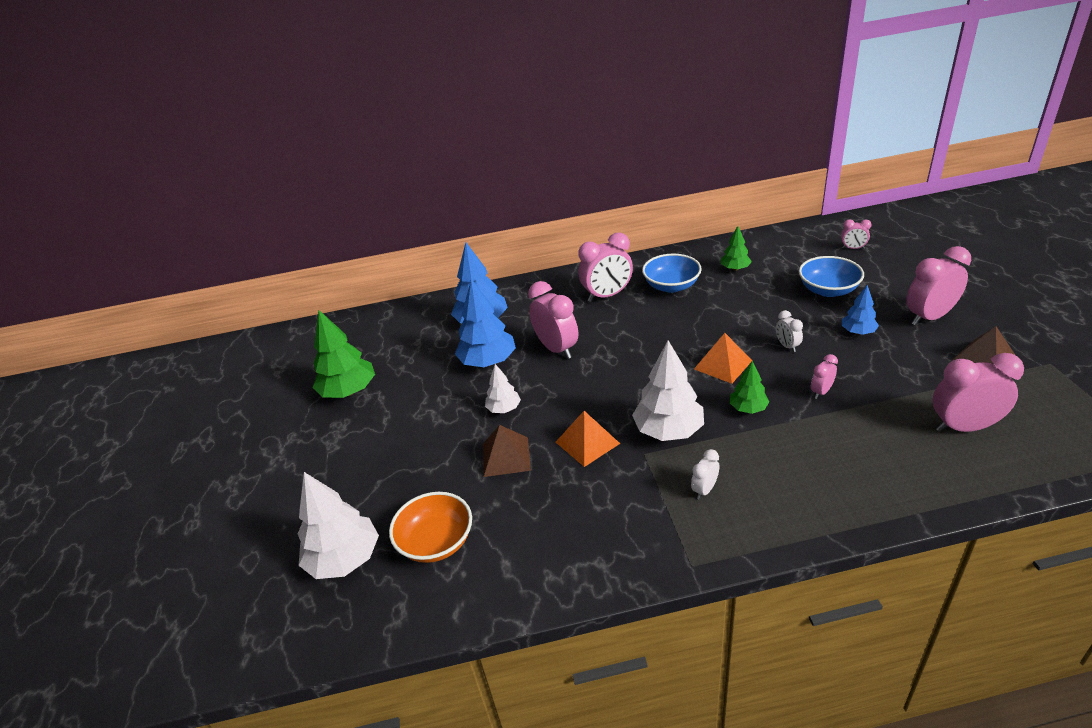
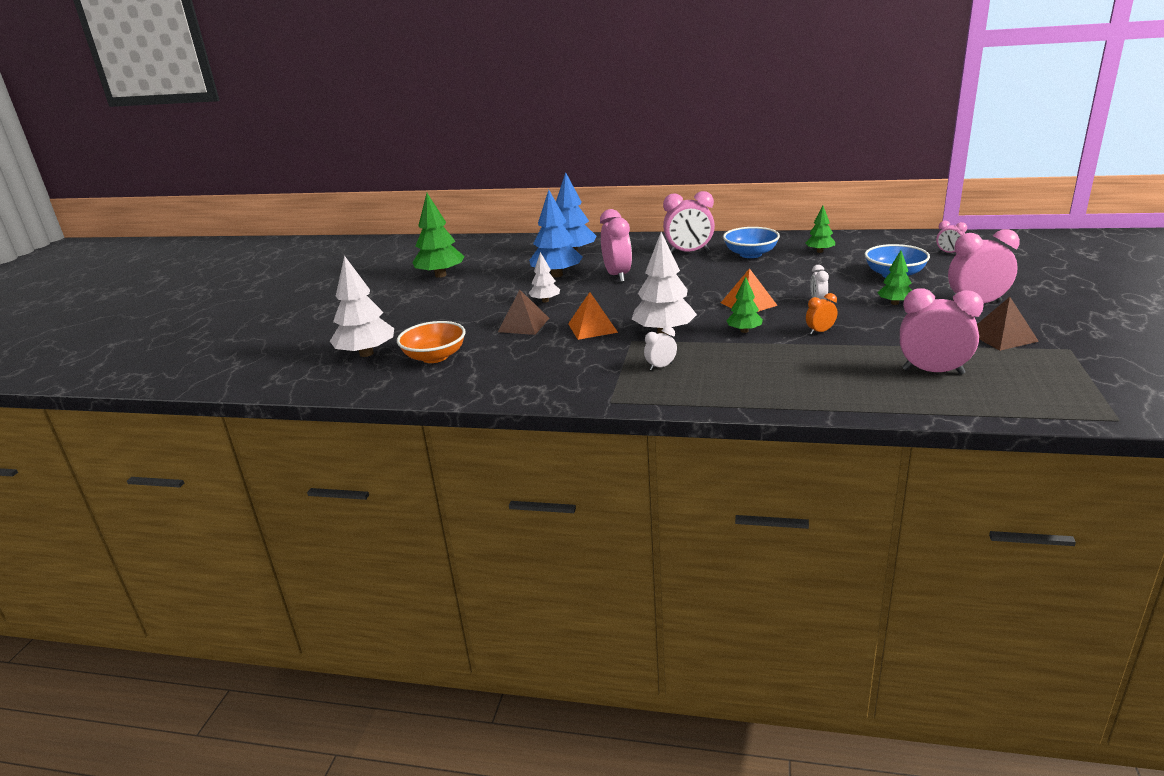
camera: 20 degrees right, 10 degrees down
(821, 392) = (820, 331): pink clock -> orange clock
(858, 332) = (894, 303): blue tree -> green tree

